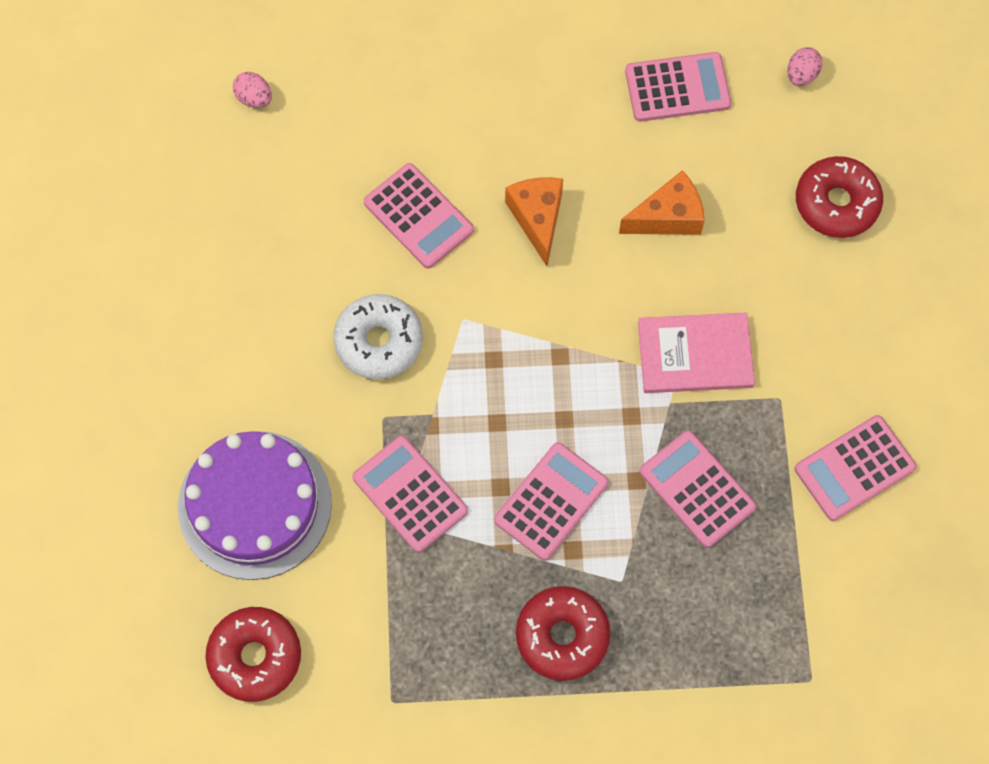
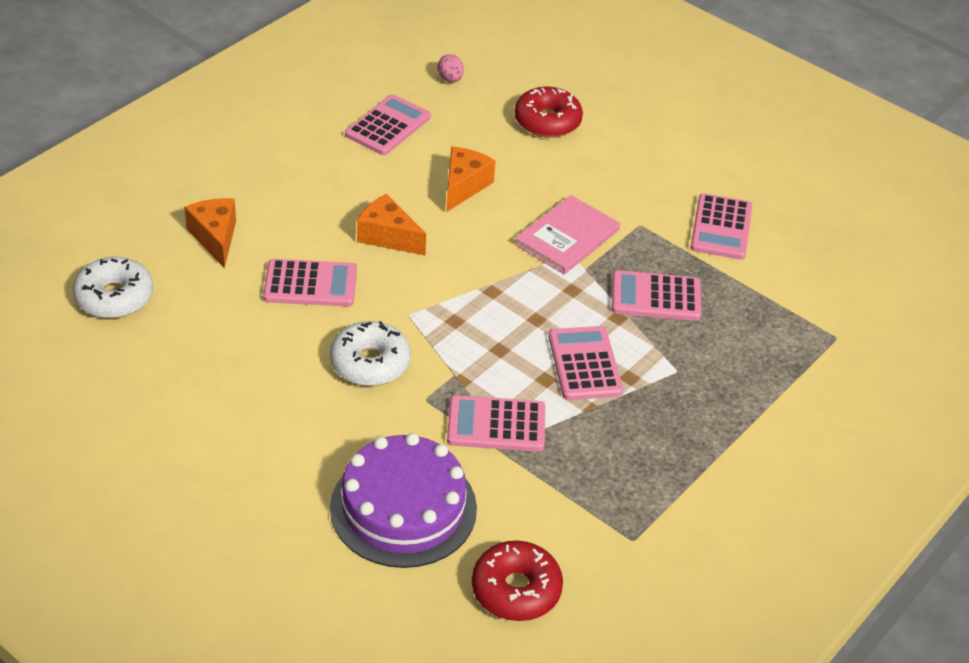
camera: 50 degrees left, 25 degrees down
(254, 98) = (114, 297): pink egg -> white donut
(394, 99) = (215, 238): none -> orange cheese
(562, 636) = (683, 424): red donut -> none

